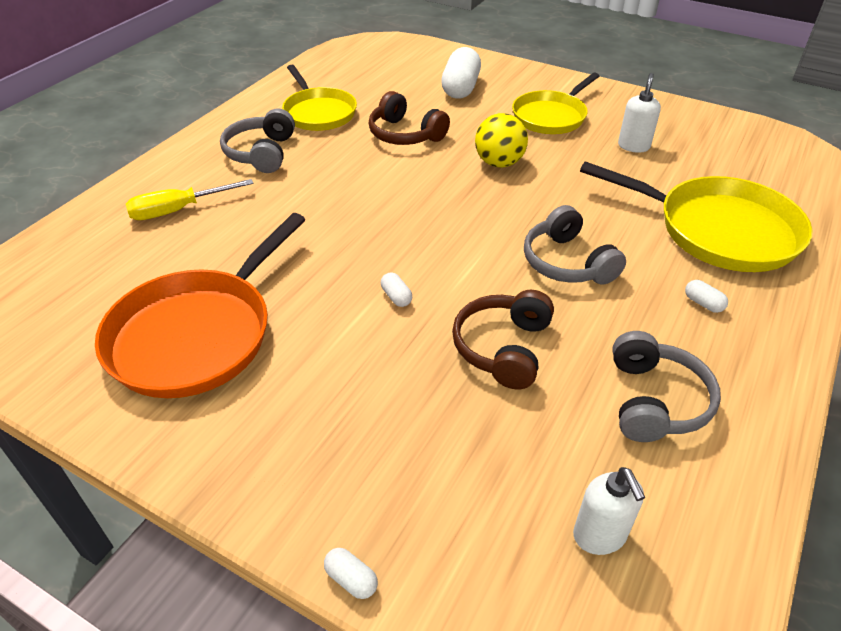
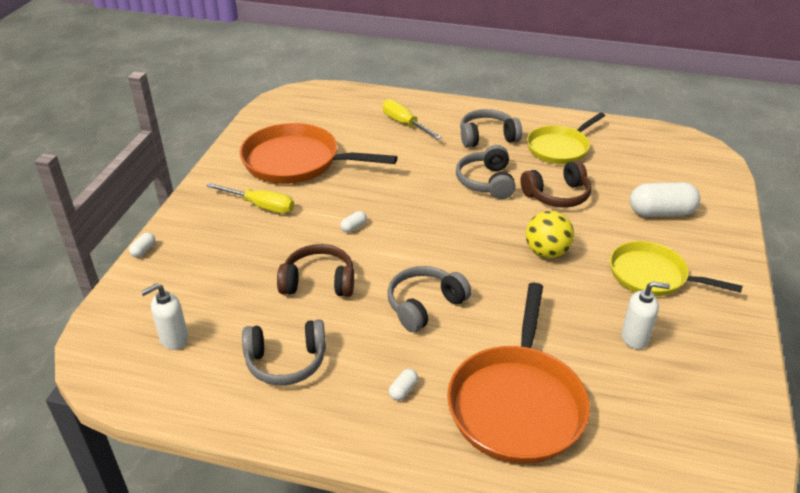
camera: 75 degrees right, 5 degrees down
(297, 392) = (261, 206): none -> yellow screwdriver
(354, 173) = (486, 182): none -> grey headphones
(405, 134) = (557, 195): brown headphones -> brown headphones turned 135 degrees counterclockwise
(718, 230) = (517, 403): yellow pan -> orange pan

